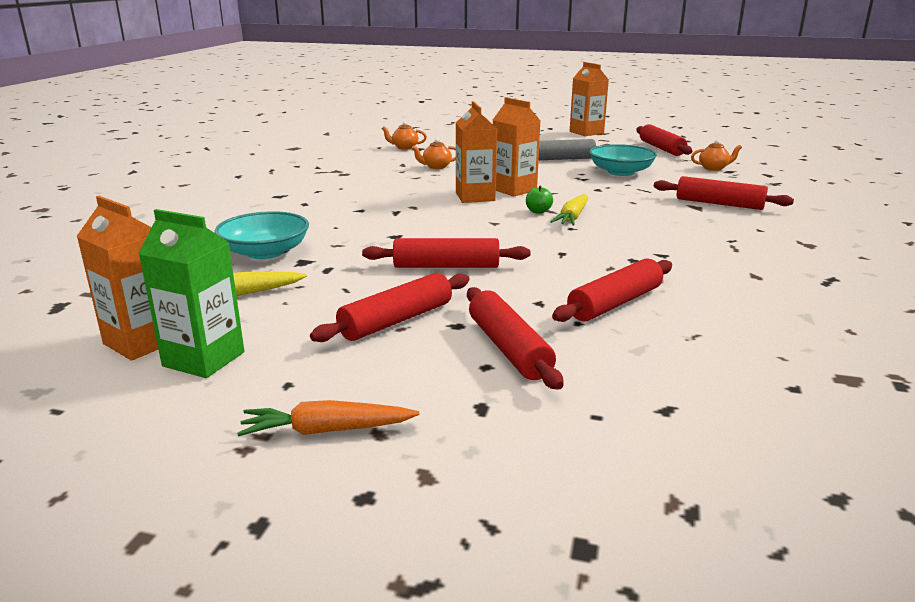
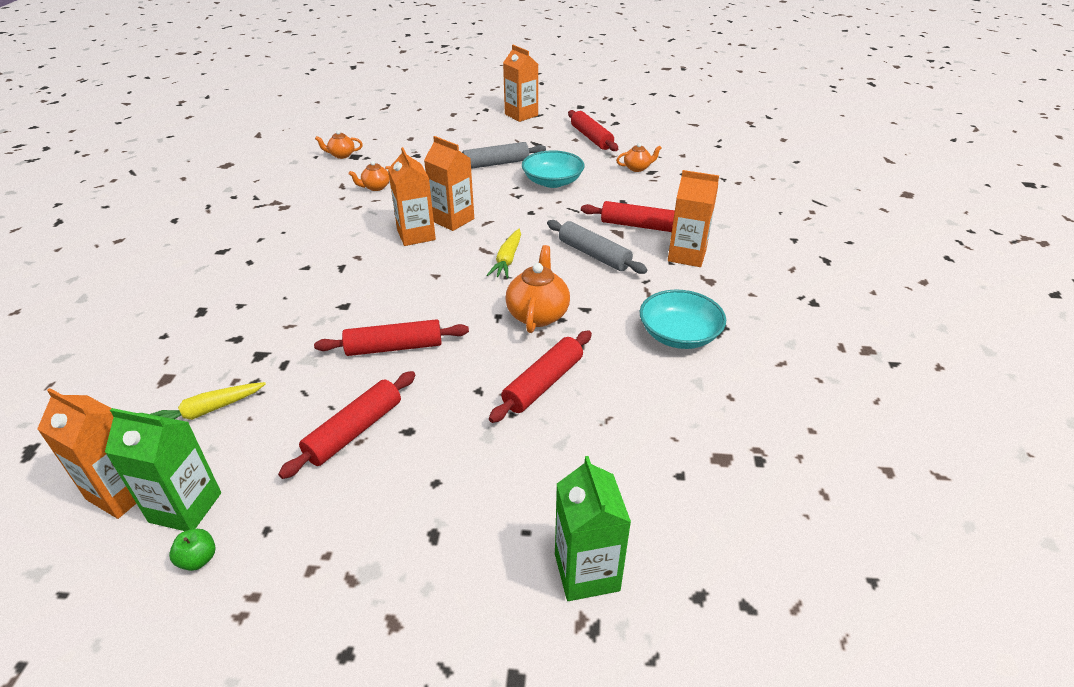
camera: 10 degrees left, 15 degrees up
(265, 252) = (220, 345): turquoise bowl -> turquoise bowl (679, 335)
(327, 430) = (307, 582): orange carrot -> none
(508, 348) = (453, 456): red rolling pin -> none
(538, 211) = (476, 253): green apple -> green apple (198, 559)
(607, 255) = (538, 314): none -> orange teapot
(669, 219) = (594, 255): none -> grey rolling pin
(677, 459) = (586, 572): none -> green carton
(778, 226) = (687, 255): none -> orange carton

